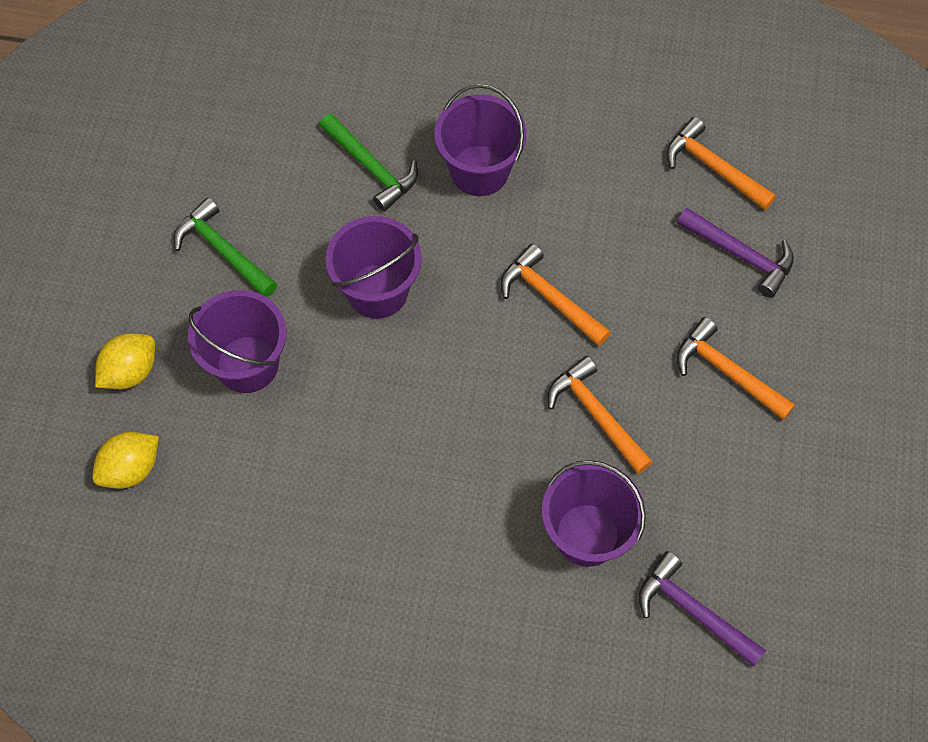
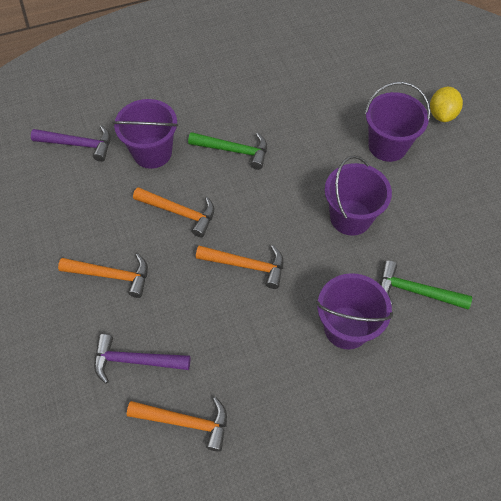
camera: 150 degrees right, 5 degrees down
(131, 469) = (399, 77): yellow lemon -> none
(223, 251) = (454, 195): green hammer -> green hammer (234, 150)

